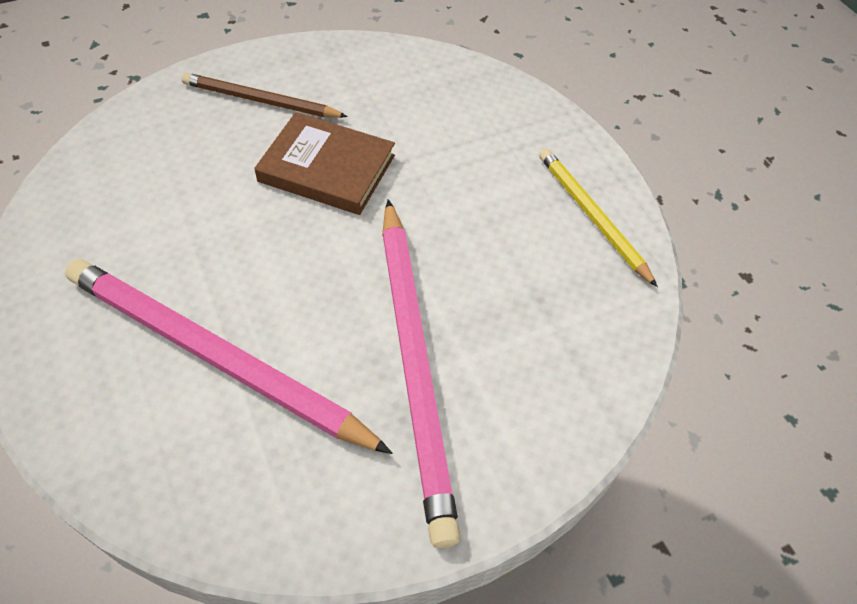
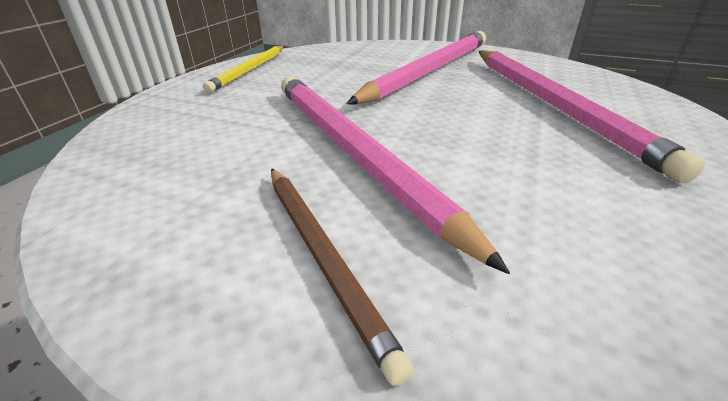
camera: 130 degrees left, 20 degrees down
(327, 168) = (353, 152): brown book -> pink pencil

